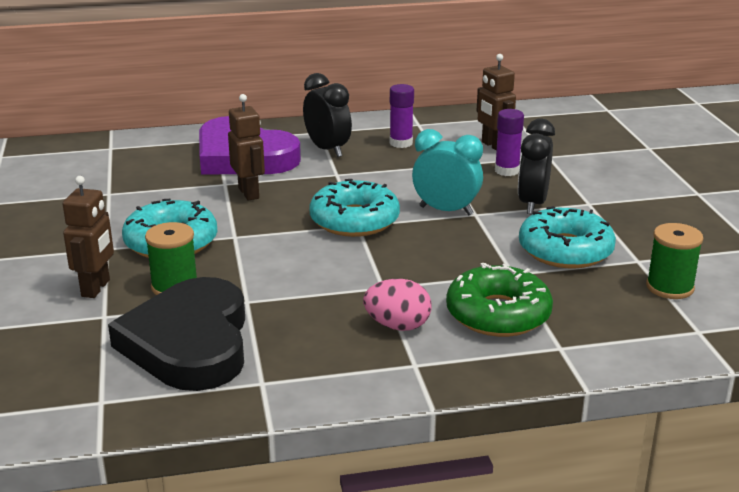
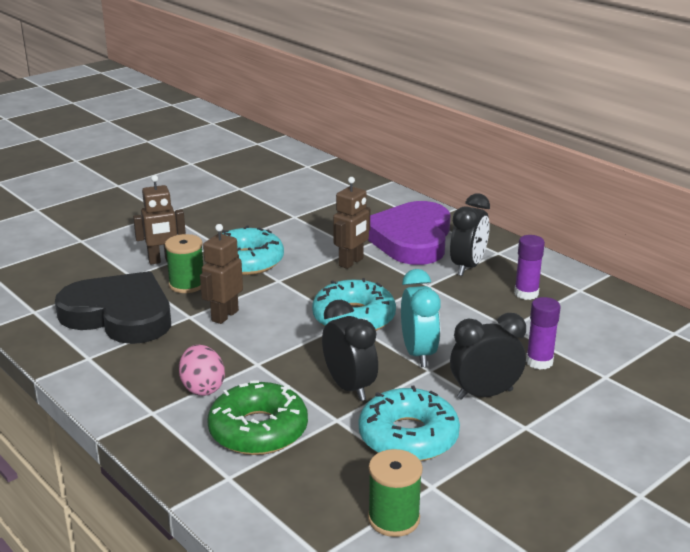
camera: 60 degrees right, 0 degrees up
(189, 342) = (119, 315): black heart -> black heart turned 60 degrees clockwise
(468, 254) = (349, 387): none -> black clock
(493, 146) = (586, 340): brown robot -> brown robot (224, 316)

